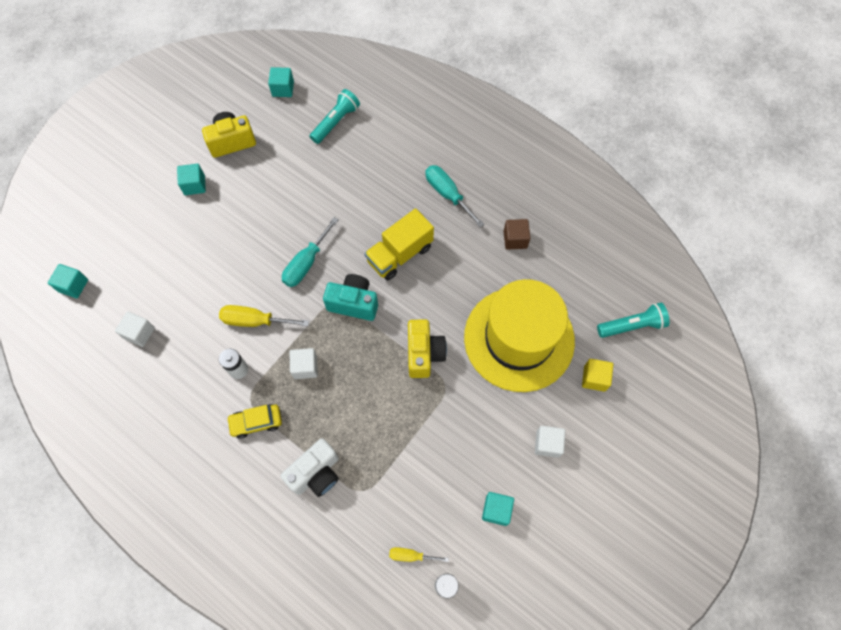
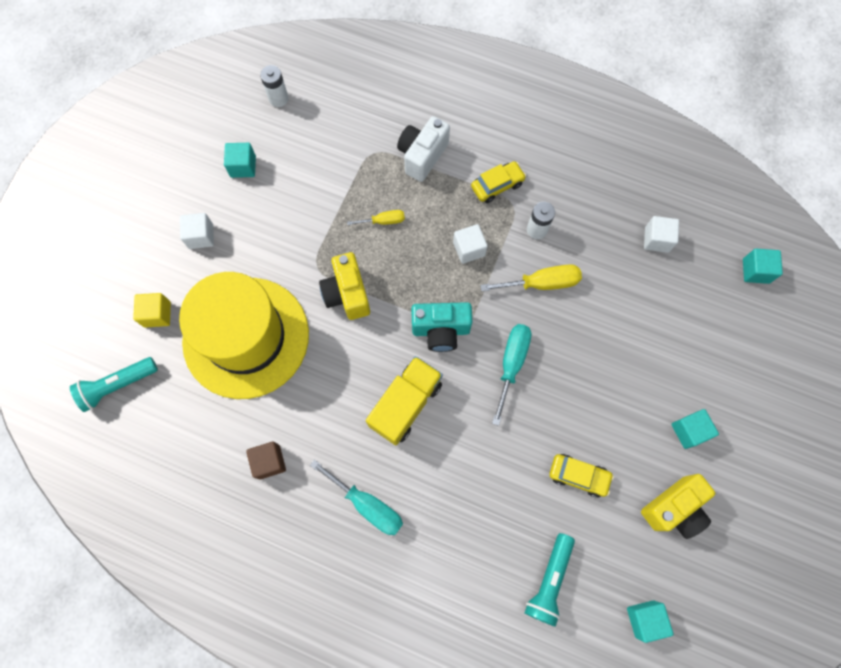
camera: 165 degrees right, 5 degrees up
(288, 176) = (578, 476): none -> yellow car
(411, 555) = (314, 113): yellow screwdriver -> yellow screwdriver (383, 221)

